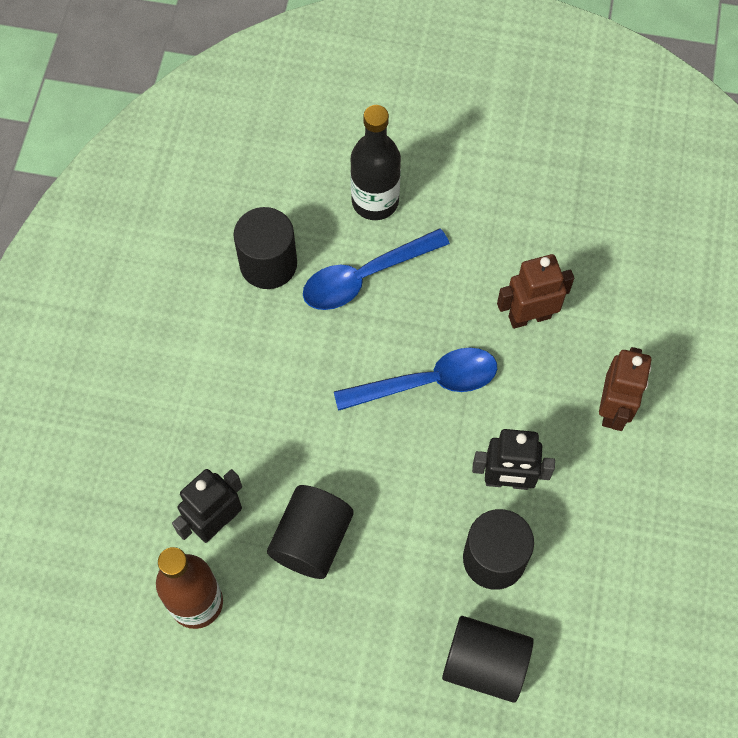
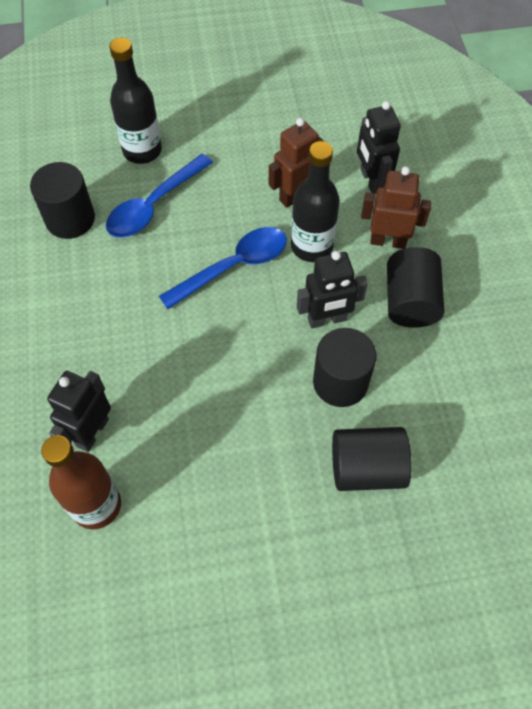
camera: 20 degrees left, 5 degrees down
(311, 540) = (181, 418): black cylinder -> black cylinder (410, 301)
(524, 386) = (312, 246): none -> black bottle
(613, 409) = (388, 241): brown robot -> brown robot turned 75 degrees counterclockwise
(624, 326) = (371, 181): none -> black robot

